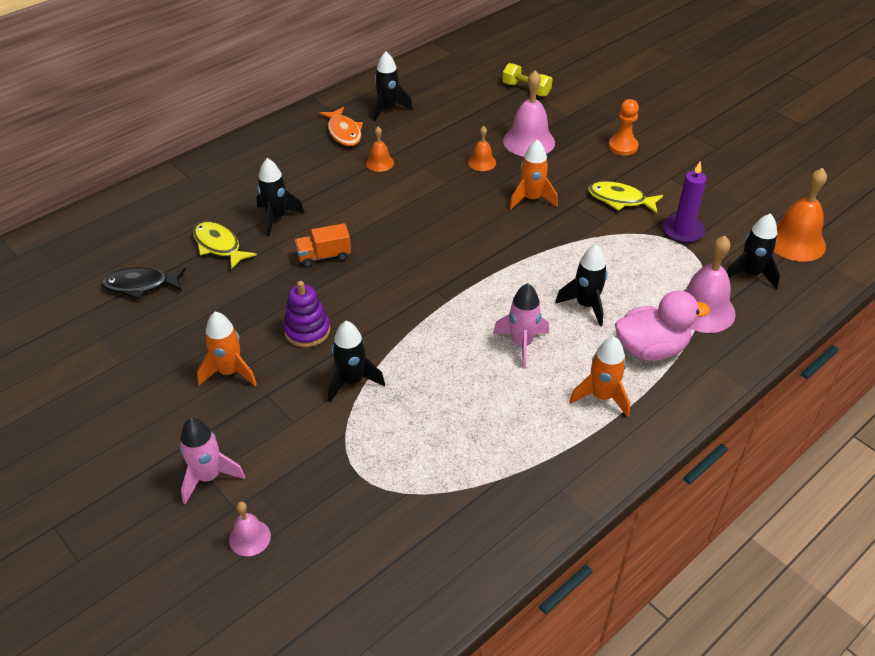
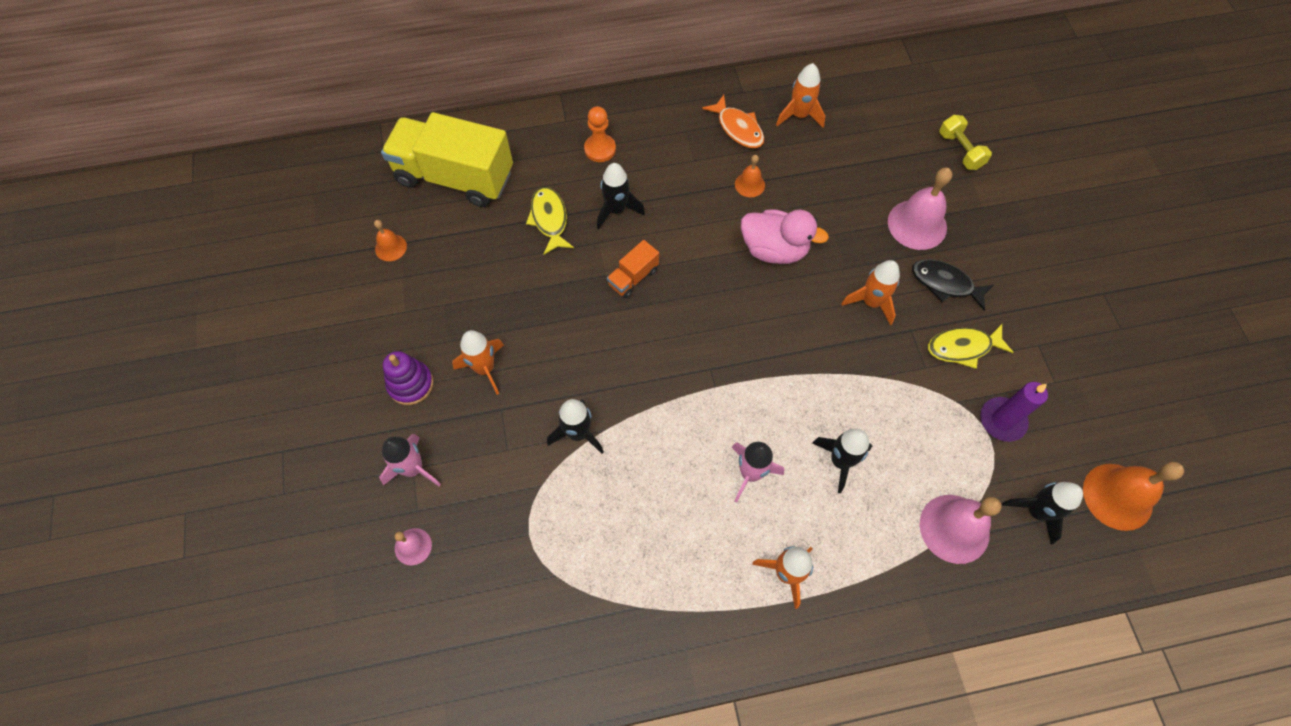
camera: 30 degrees right, 20 degrees up
(105, 249) = (455, 177): none -> yellow truck
(141, 285) = (463, 233): black fish -> black fish (945, 284)
(307, 331) = (571, 357): purple stacking toy -> purple stacking toy (410, 384)
(324, 256) = (633, 277): orange truck -> orange truck turned 60 degrees counterclockwise
(344, 132) = (738, 128): orange fish -> orange fish turned 45 degrees counterclockwise
(388, 109) = (799, 115): black rocket -> orange rocket
(482, 162) = (851, 230): orange bell -> orange bell (391, 247)
(620, 200) = (963, 347): yellow fish -> yellow fish turned 60 degrees counterclockwise
(623, 146) = (1014, 277): orange pawn -> orange pawn (600, 149)
(651, 349) = (869, 546): pink duck -> pink duck (774, 249)

